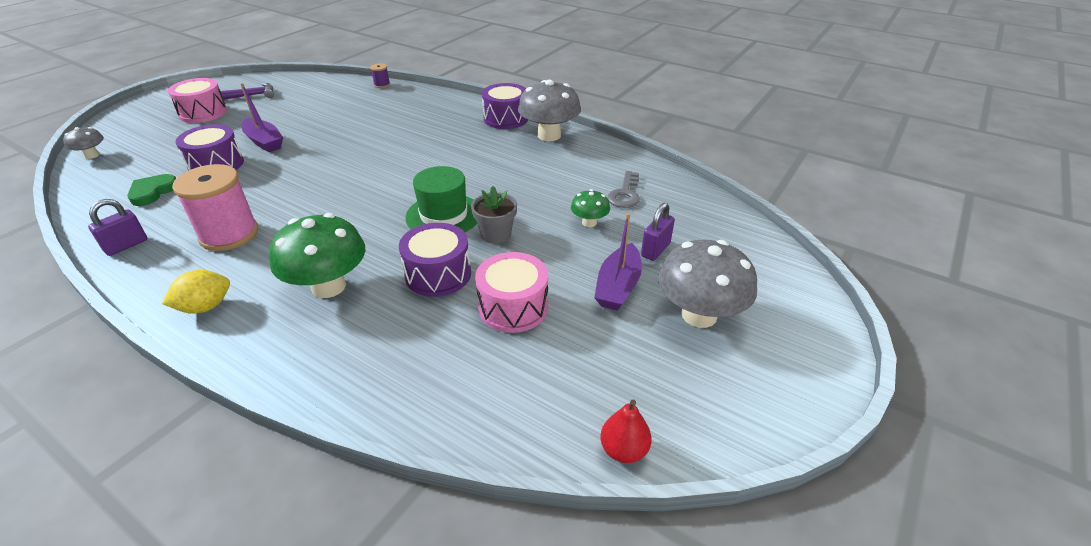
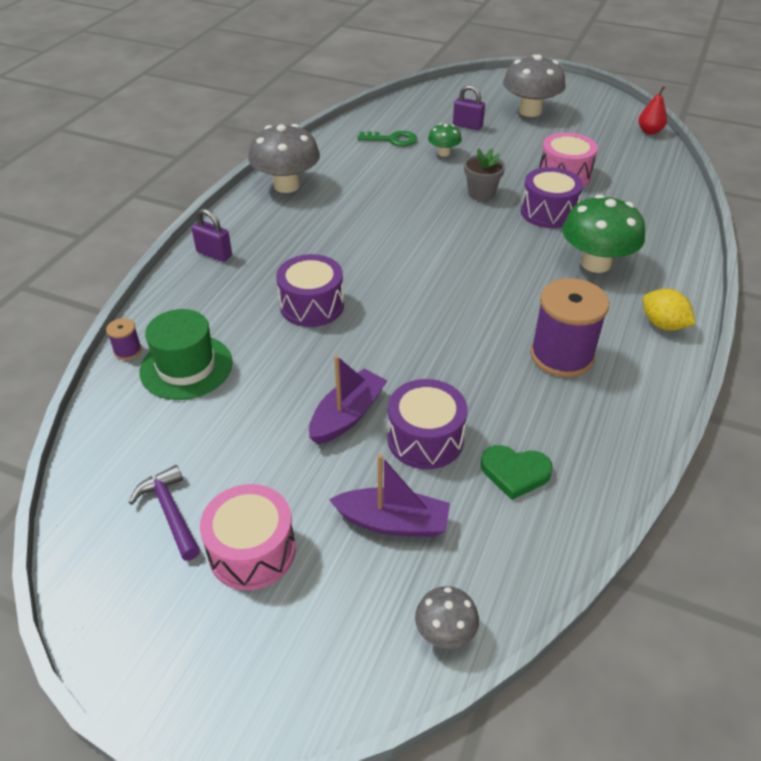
camera: 100 degrees left, 5 degrees up
(126, 245) = (623, 432): purple padlock -> purple padlock (214, 254)
(229, 234) = (561, 355): pink spool -> purple spool
(443, 215) = (464, 225): green hat -> green hat (186, 367)
(506, 118) = (246, 218): purple drum -> purple drum (312, 305)
(618, 286) = (518, 138): purple boat -> purple boat (393, 522)
(625, 194) = (393, 140): grey key -> green key

